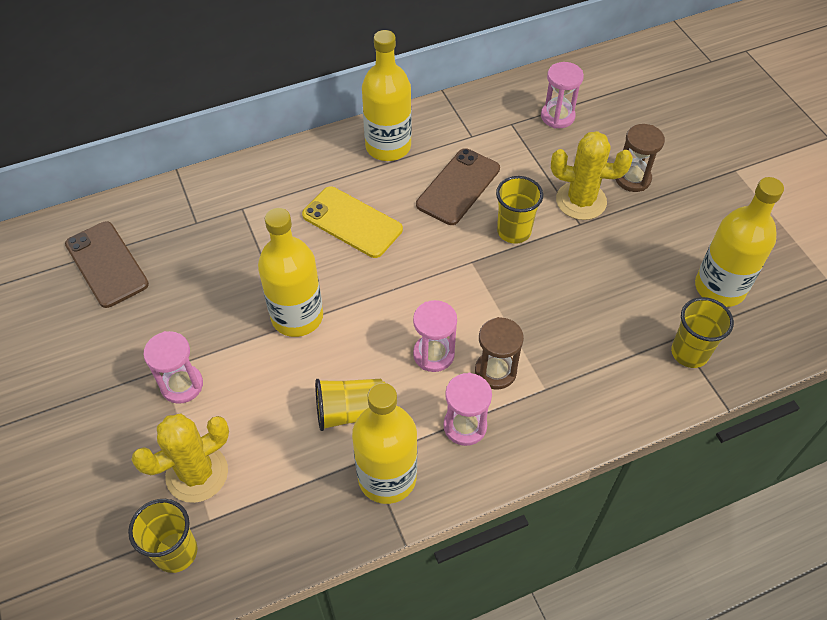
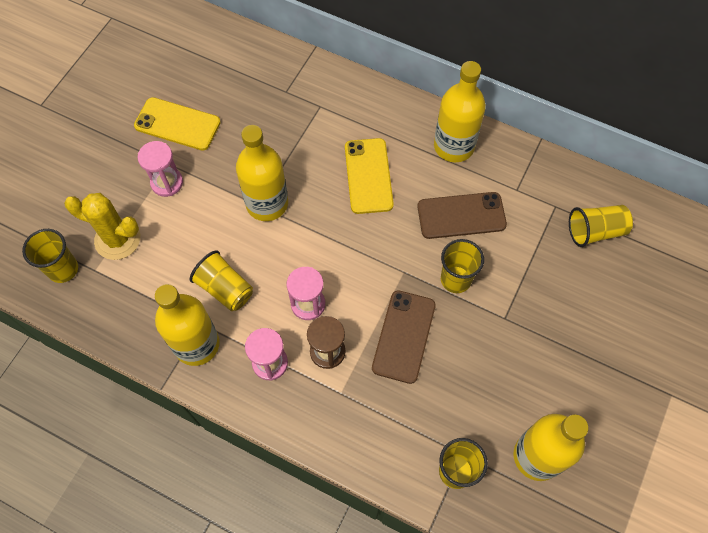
camera: 50 degrees right, 10 degrees up
(106, 264) = (213, 73): brown phone -> brown phone (404, 336)
(126, 332) = (177, 124): none -> yellow phone
(557, 116) = (595, 231): pink hourglass -> yellow cup
(581, 201) = (527, 304): yellow cactus -> none
(632, 179) = (585, 325): brown hourglass -> none

